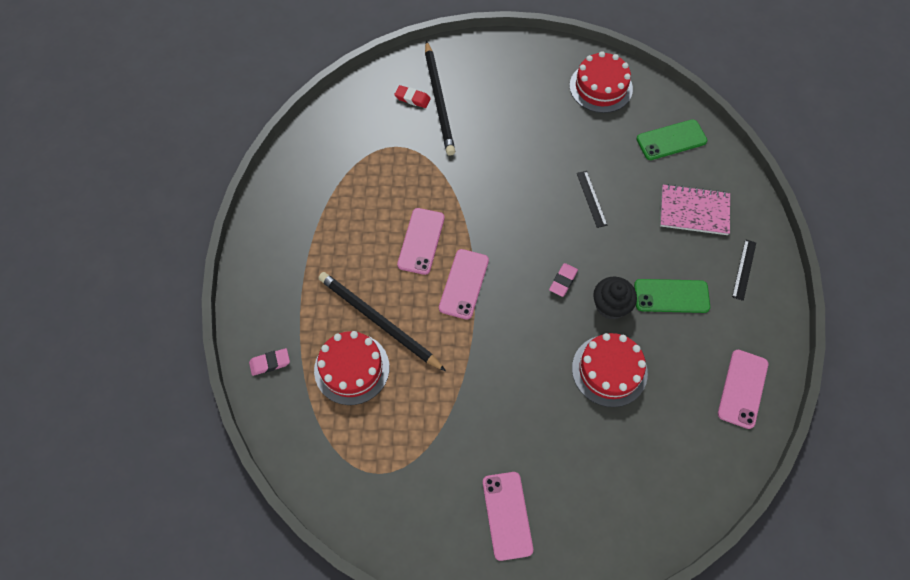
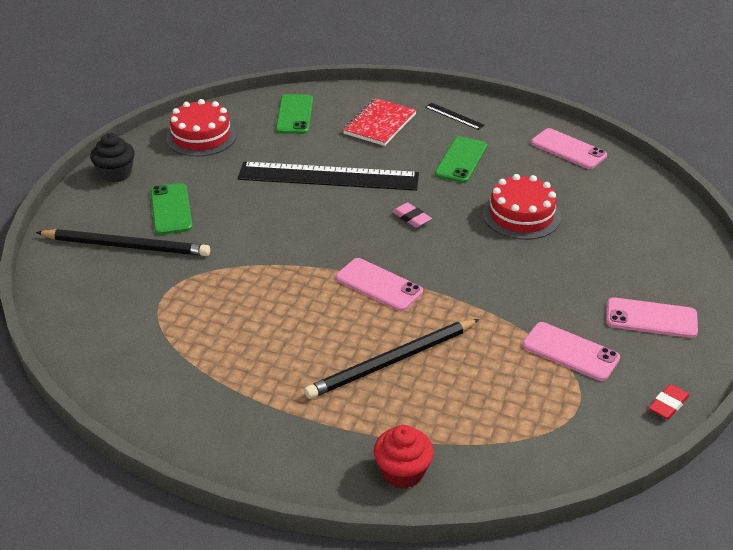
camera: 70 degrees left, 25 degrees down
(270, 363) = (402, 472): pink eraser -> red cupcake
(351, 368) = (442, 398): red cake -> none
(412, 98) = (106, 266): red eraser -> red eraser (668, 404)
(421, 241) = (306, 304): pink phone -> pink phone (570, 352)
(495, 108) = (171, 209): none -> green phone
(591, 199) = (328, 176): black ruler -> black ruler, size x2.50
(610, 306) = (453, 196): black cupcake -> black cupcake (116, 174)
(694, 211) = (380, 124): pink notebook -> red notebook

